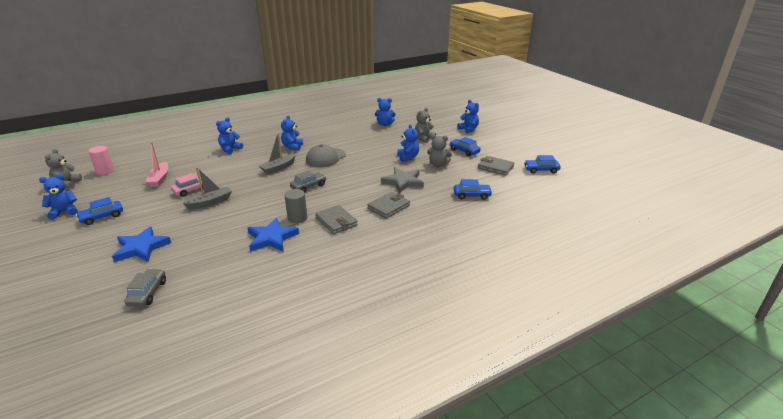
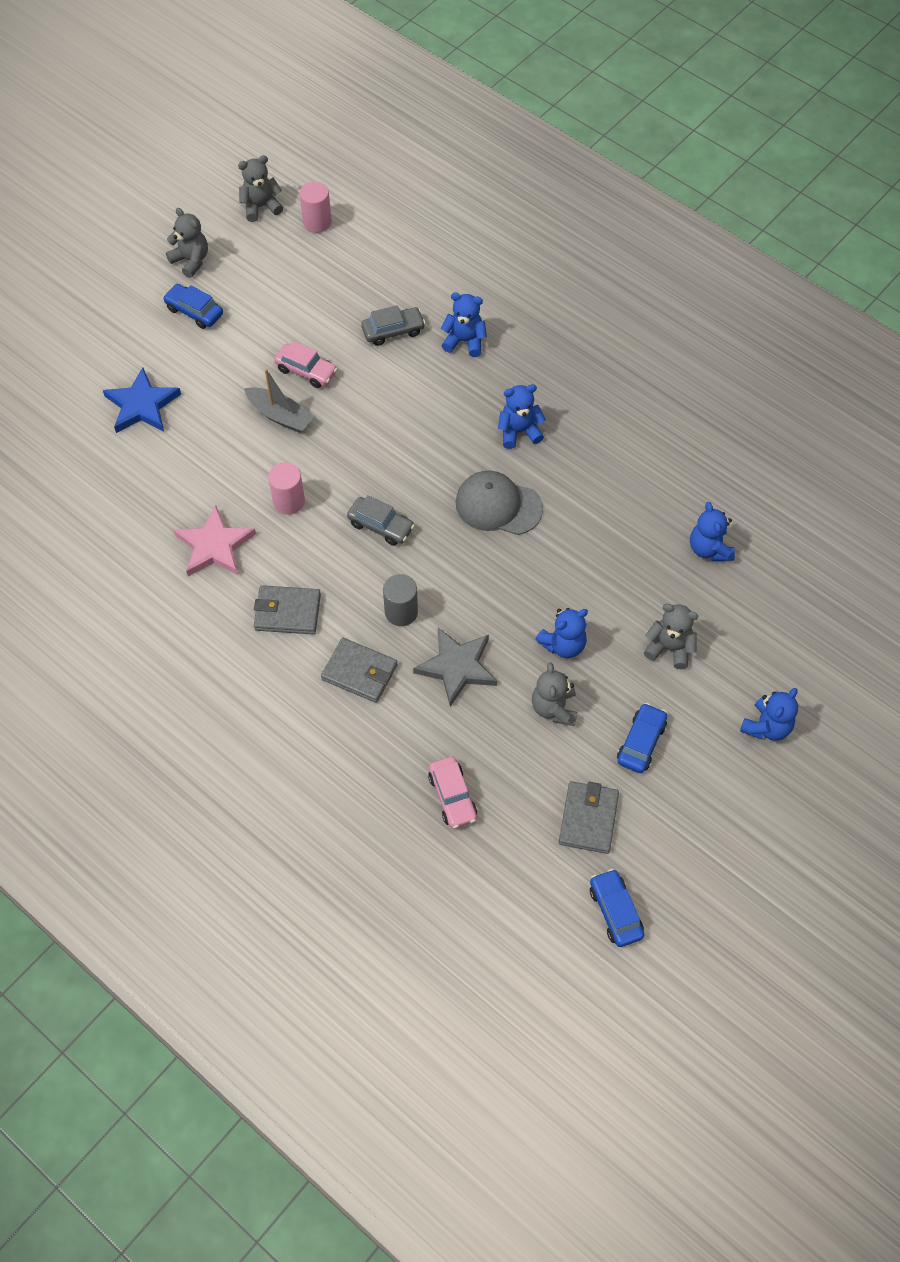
camera: 70 degrees right, 30 degrees up
(64, 212) = (191, 261): blue teddy bear -> grey teddy bear
(148, 293) = (59, 472): grey car -> grey car (393, 331)
(159, 179) = (322, 307): pink boat -> none
(267, 209) = (289, 501): none -> pink cylinder
(272, 238) = (215, 546): blue star -> pink star
(278, 168) = (428, 450): grey boat -> none
(297, 218) = (278, 554): grey cylinder -> grey cylinder (401, 612)
(336, 222) = (287, 612): grey wallet -> grey wallet turned 60 degrees clockwise
(472, 195) = (452, 796): blue car -> pink car

